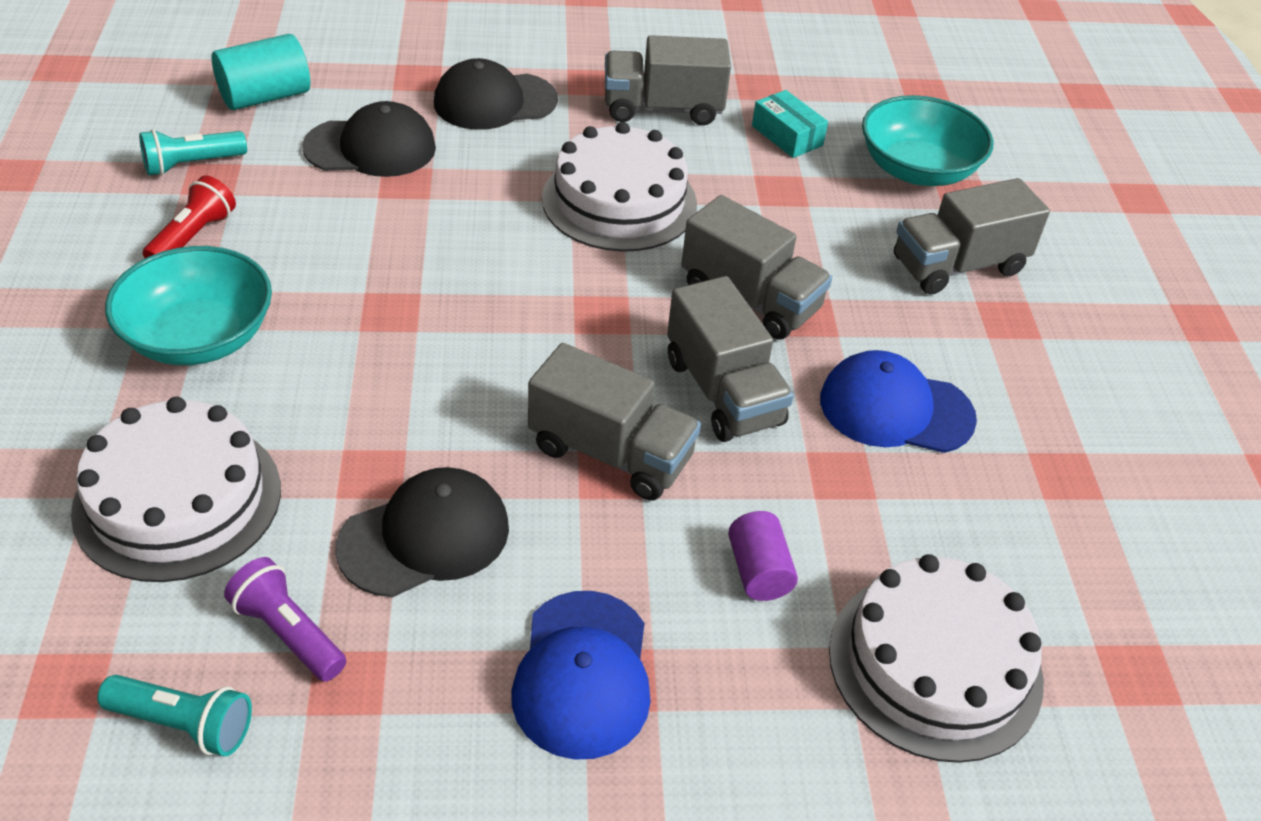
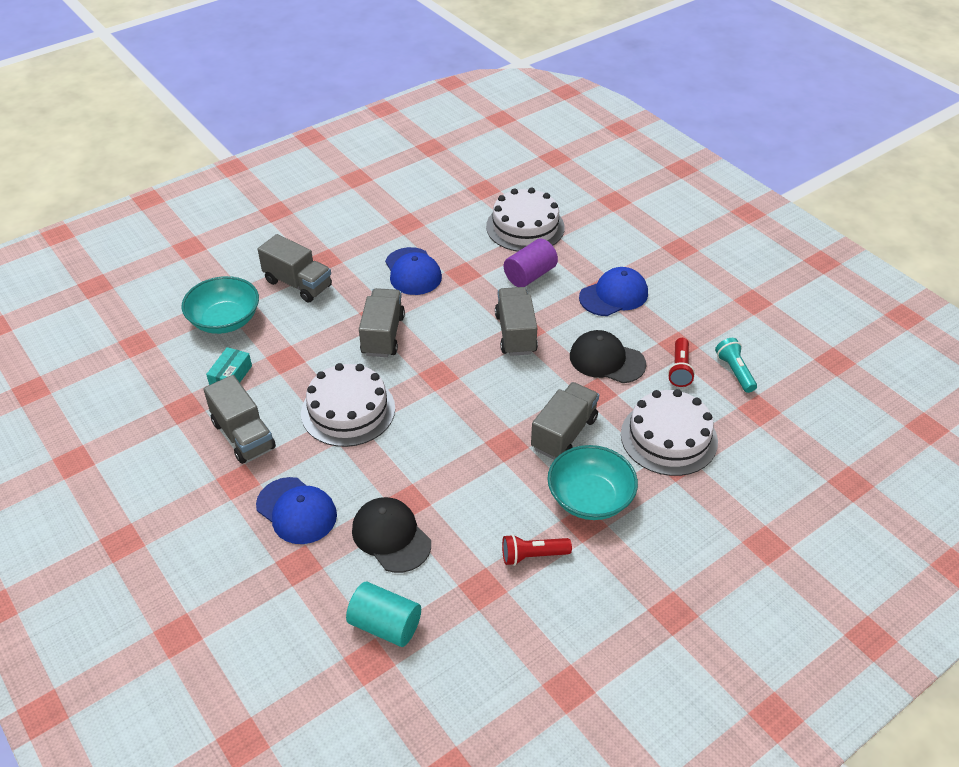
camera: 120 degrees left, 0 degrees up
(192, 164) = (479, 606): turquoise flashlight -> none
(288, 633) = (679, 369): purple flashlight -> red flashlight
(494, 101) = (296, 511): black cap -> blue cap
(723, 392) = (450, 319): grey truck -> grey truck (564, 433)
(758, 571) = (530, 275): purple cylinder -> purple cylinder, size x1.52

